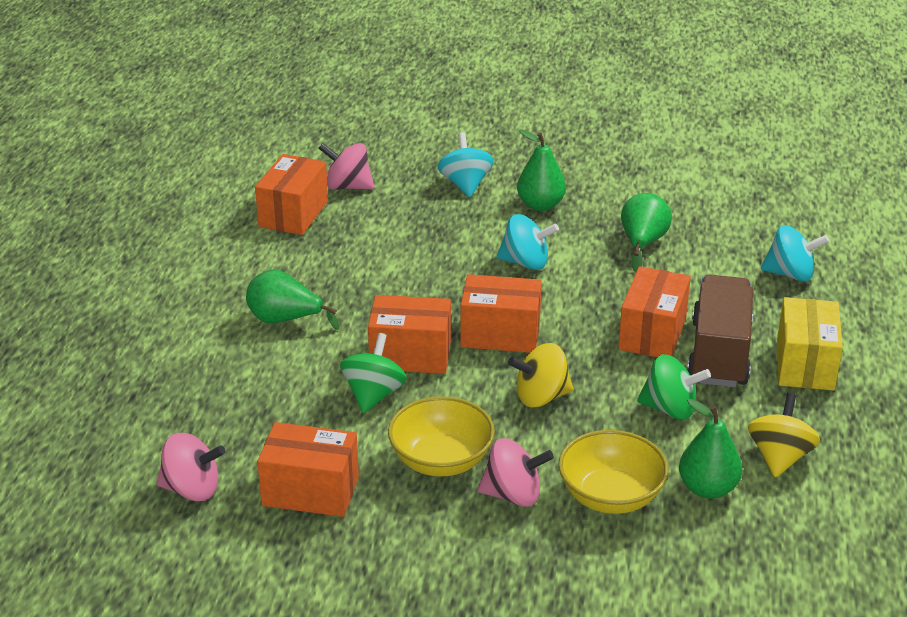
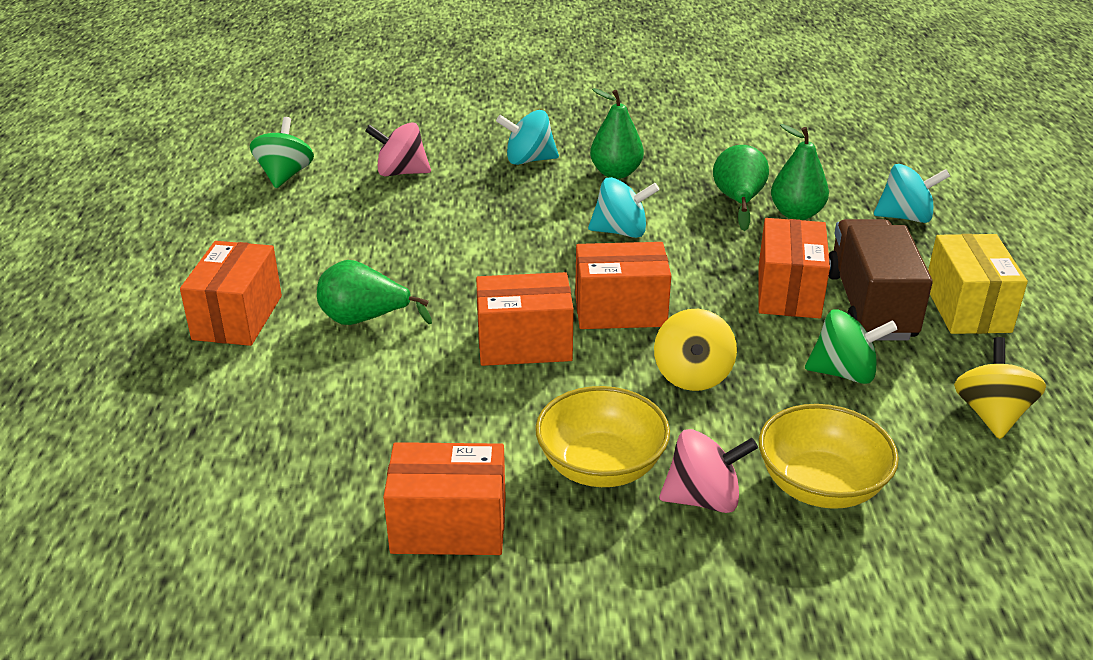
camera: 10 degrees left, 0 degrees up
(192, 489) = (293, 543): pink spinning top -> none
(293, 214) = (347, 205): orange box -> orange box (237, 317)
(373, 394) = (494, 395): green spinning top -> green spinning top (285, 175)
(465, 184) = (528, 160): turquoise spinning top -> turquoise spinning top turned 75 degrees counterclockwise
(541, 397) = (692, 376): yellow spinning top -> yellow spinning top turned 60 degrees counterclockwise
(707, 488) = (928, 462): green pear -> green pear (796, 214)

